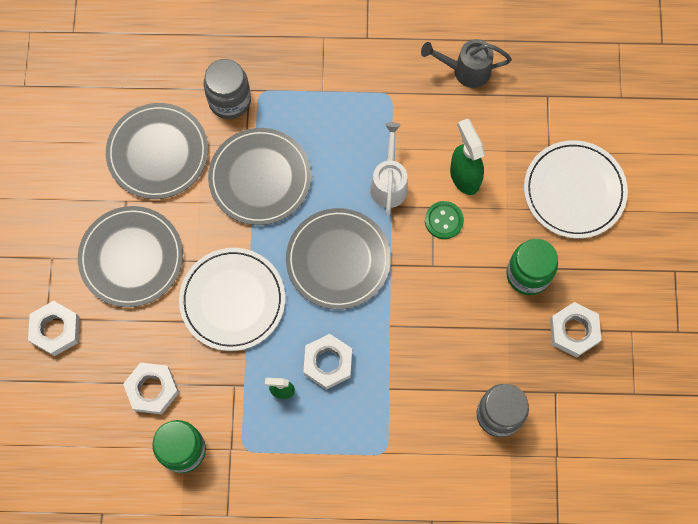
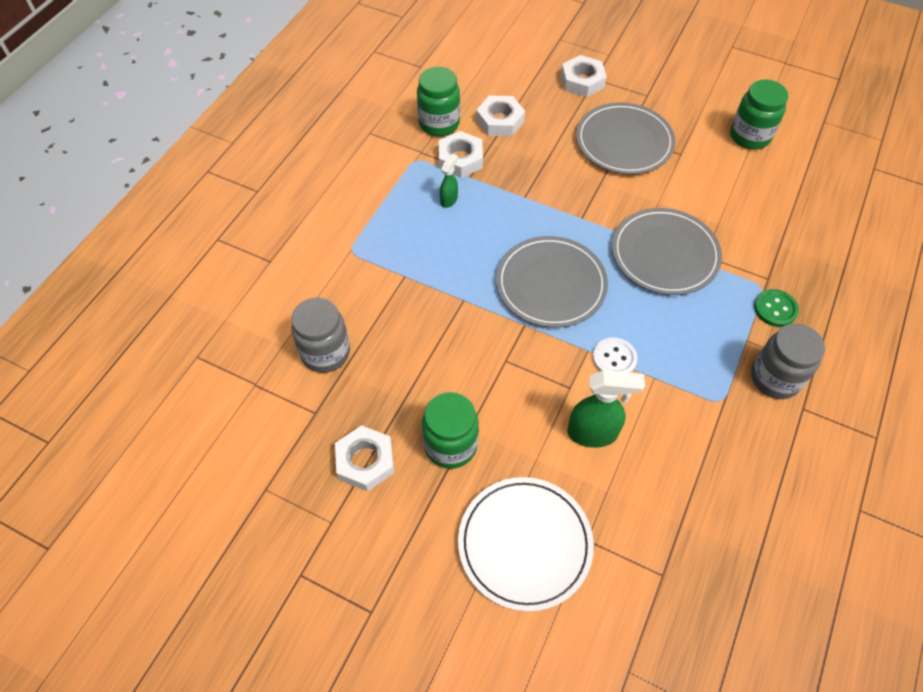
camera: 115 degrees right, 15 degrees down
(74, 146) = (749, 136): none -> green jar
(158, 153) = (721, 189): grey plate -> none
(230, 101) = (760, 259): grey jar -> grey jar (775, 378)
(232, 300) = (550, 194): white plate -> none
(328, 363) = (455, 240): white nut -> white nut (460, 159)
(389, 183) = (614, 358): white watering can -> white button
(444, 220) = (550, 391): green button -> green button (775, 309)
(466, 70) = (728, 495): grey watering can -> none

